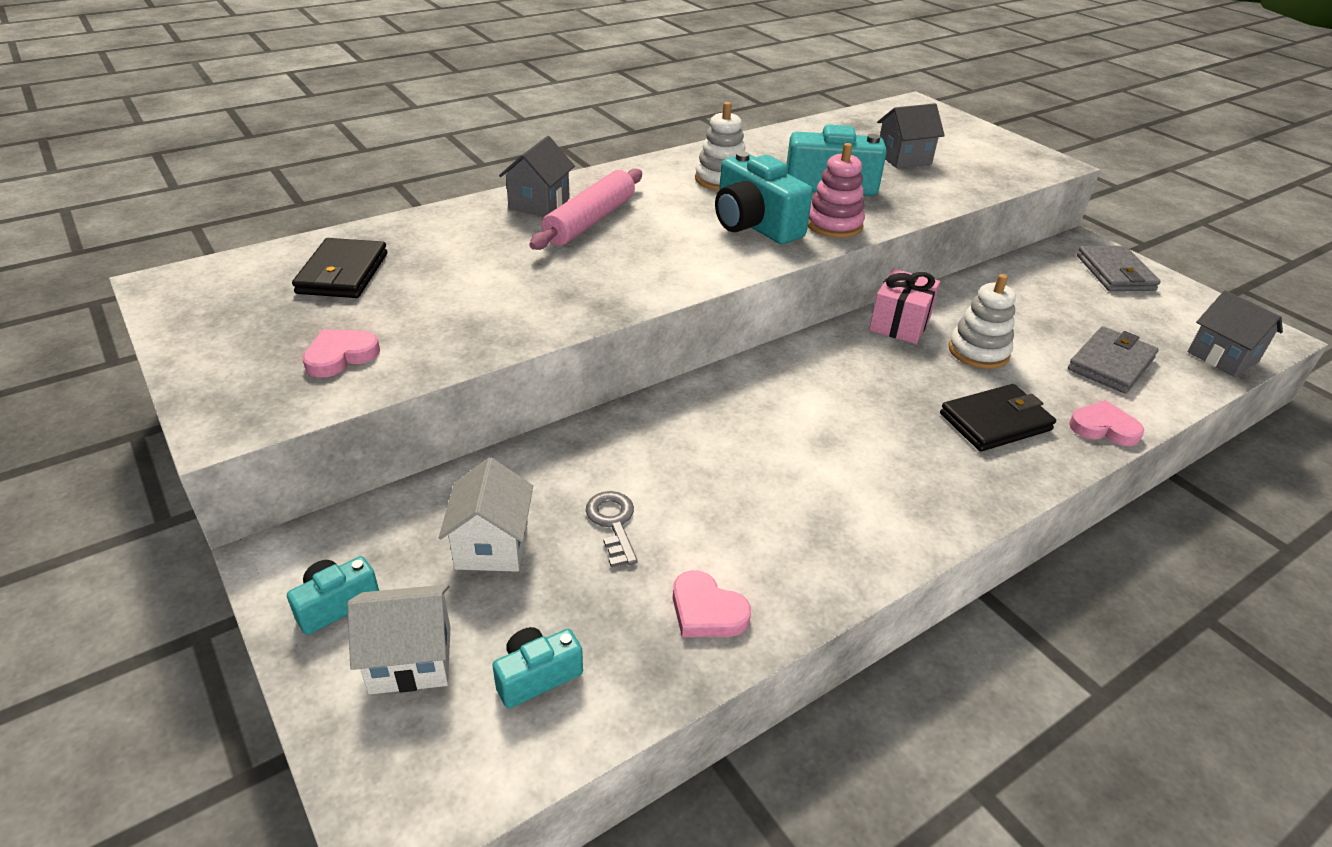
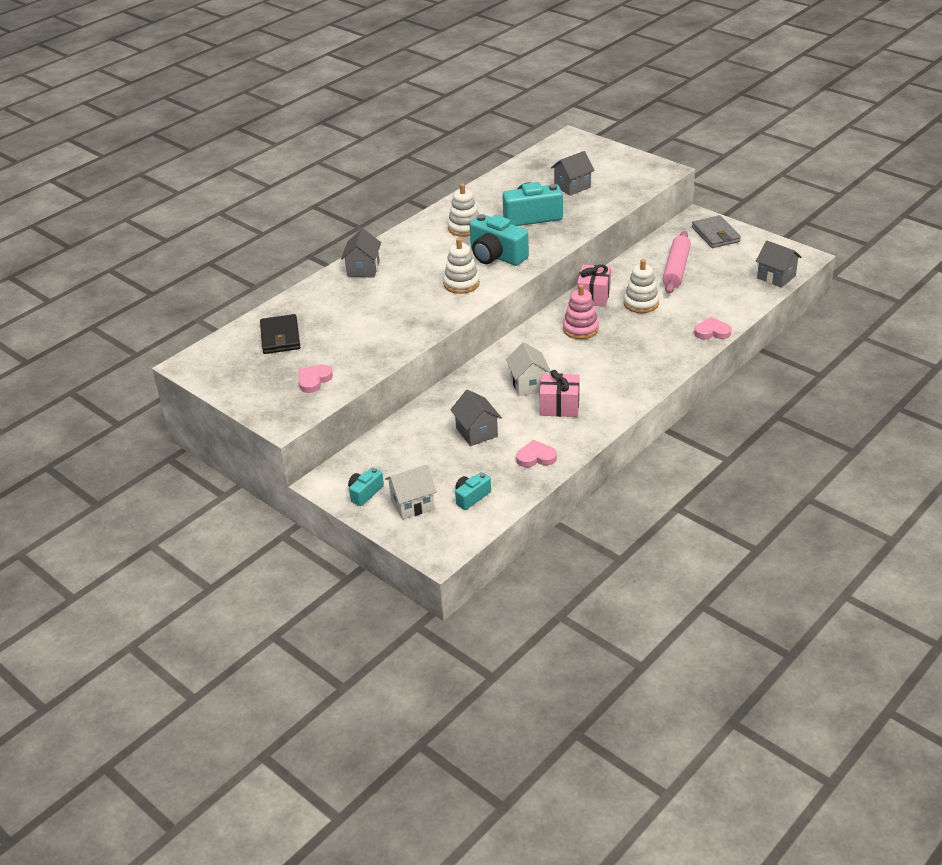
camera: 10 degrees left, 0 degrees up
(492, 545) = (423, 454): white house -> white house (528, 384)
(590, 221) = (400, 274): pink rolling pin -> pink rolling pin (676, 269)
(613, 523) = (476, 432): grey key -> grey house
(680, 253) = (461, 284): none -> white stacking toy
(706, 611) = (536, 457): pink heart -> pink heart turned 150 degrees clockwise
(788, 507) = (559, 406): none -> pink gift
(834, 225) = (542, 245): pink stacking toy -> pink stacking toy (580, 329)
(995, 422) = (655, 341): black wallet -> none
(1111, 364) = (715, 294): grey wallet -> none

